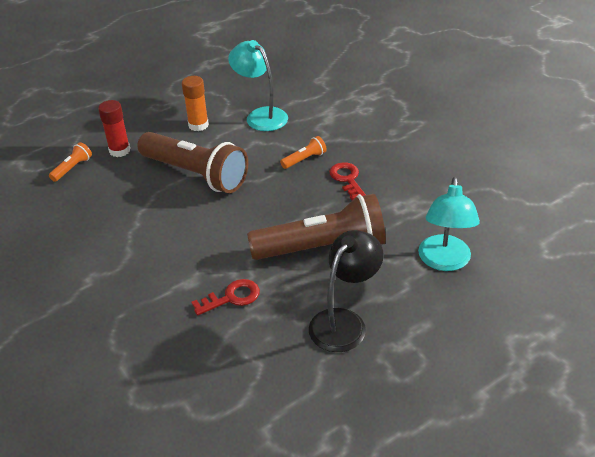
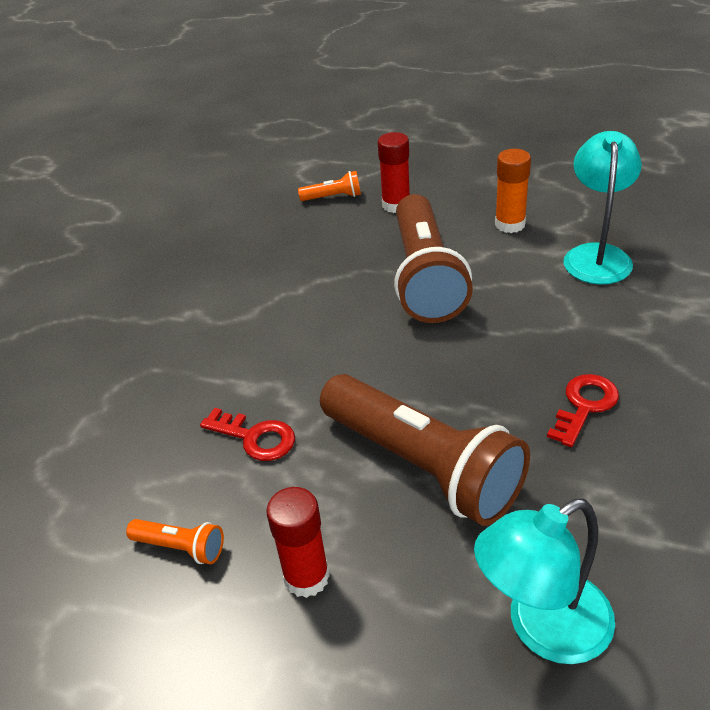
camera: 55 degrees right, 0 degrees up
(304, 159) = (568, 342): orange flashlight -> orange flashlight (180, 548)
(344, 322) = (306, 577): black lamp -> red glue stick

